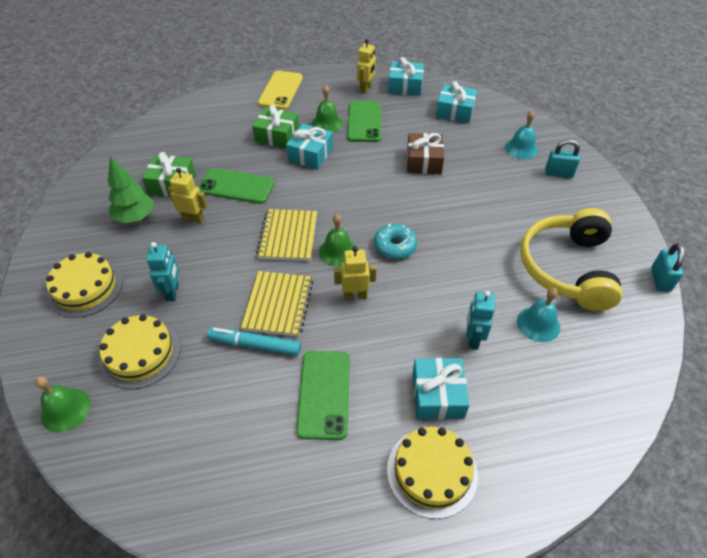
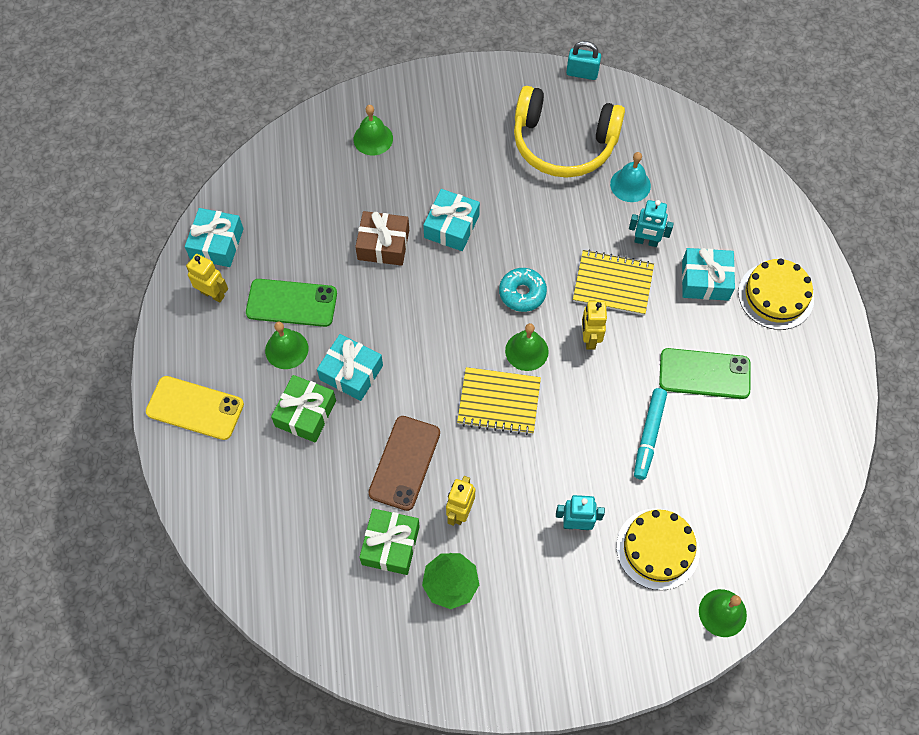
camera: 85 degrees left, 15 degrees up
(85, 288) = (565, 625): yellow cake -> none
(236, 186) = (404, 463): green phone -> brown phone
(278, 304) = (598, 413): yellow notebook -> yellow notebook (613, 284)
(455, 111) = (287, 194): turquoise gift -> turquoise gift (451, 226)
(521, 148) = (373, 138): turquoise bell -> green bell
(558, 173) = (422, 113): turquoise padlock -> none

